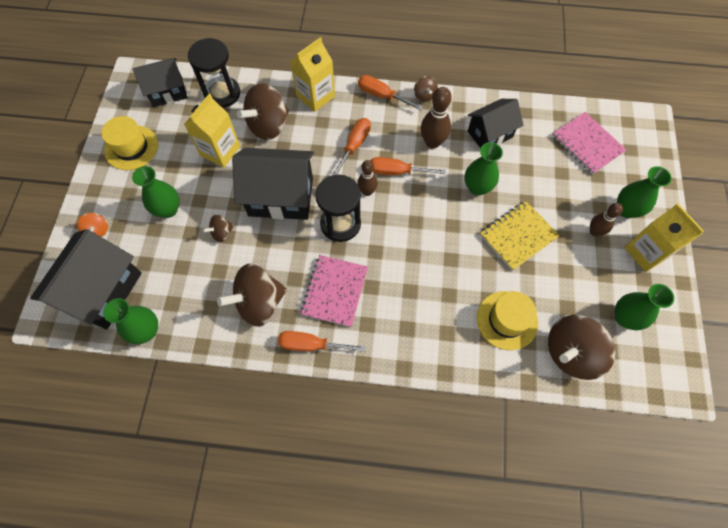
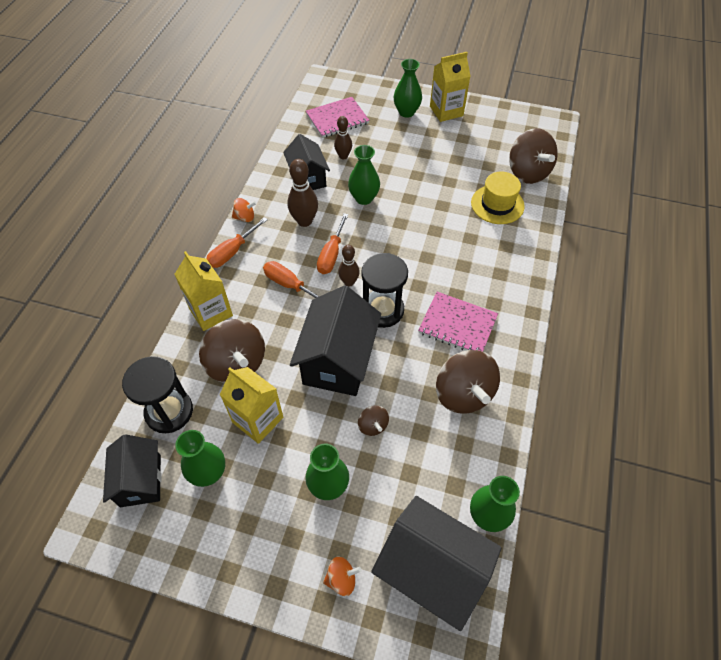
camera: 80 degrees left, 10 degrees down
(131, 147) = (219, 532): yellow hat -> none
(311, 345) = (512, 351): orange screwdriver -> none
(424, 95) = (245, 217): brown spinning top -> orange spinning top
(518, 236) = (419, 181): yellow notebook -> none
(594, 232) = (423, 134): brown bowling pin -> brown bowling pin (343, 156)
(624, 318) = (500, 136): green vase -> green vase (208, 473)

